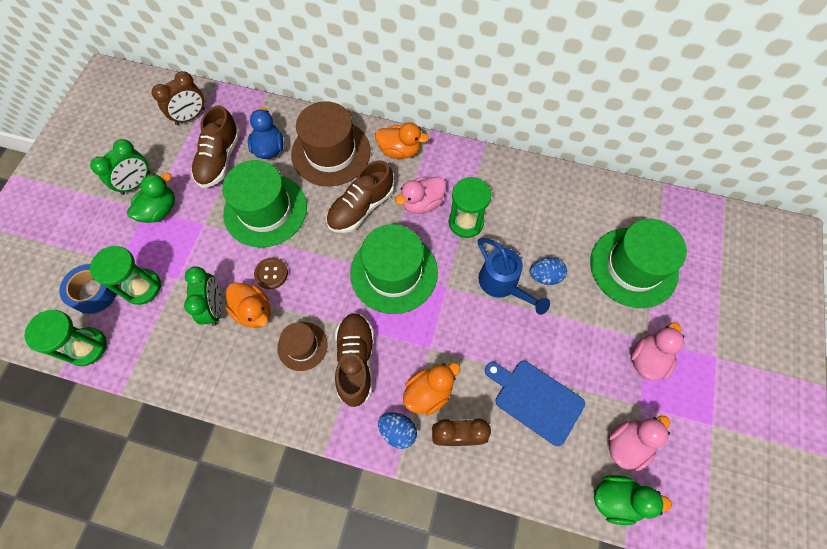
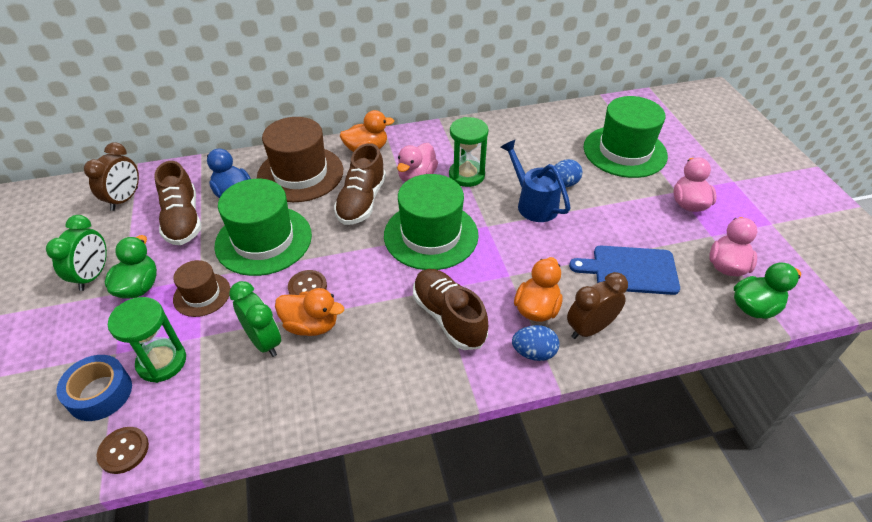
camera: 30 degrees left, 20 degrees down
(87, 347) = (124, 451): green hourglass -> brown button
(302, 346) = (385, 330): brown hat -> brown hat (202, 294)
(502, 284) = (533, 204): blue watering can -> blue watering can turned 150 degrees counterclockwise

